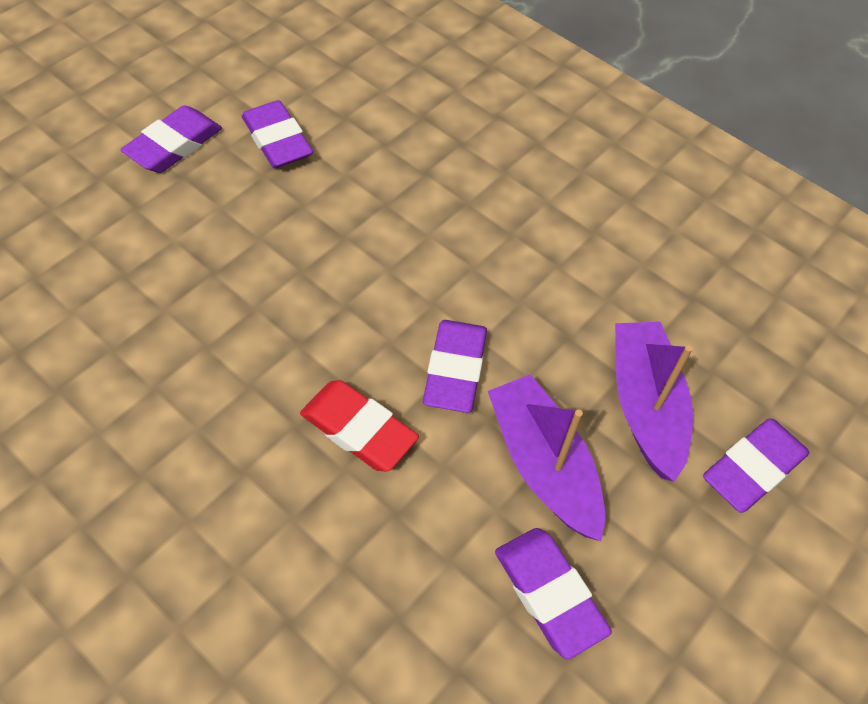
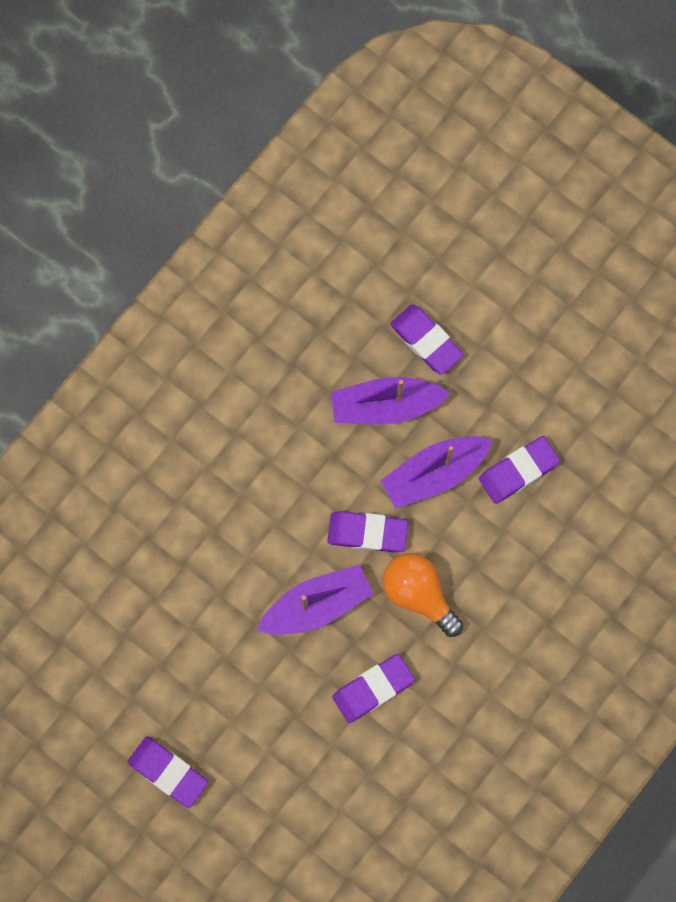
camera: 90 degrees left, 20 degrees up
(277, 140) = (156, 688): purple eraser -> purple eraser (373, 689)
(358, 304) = (317, 605): none -> purple boat
(358, 430) = (419, 594): red eraser -> orange light bulb

